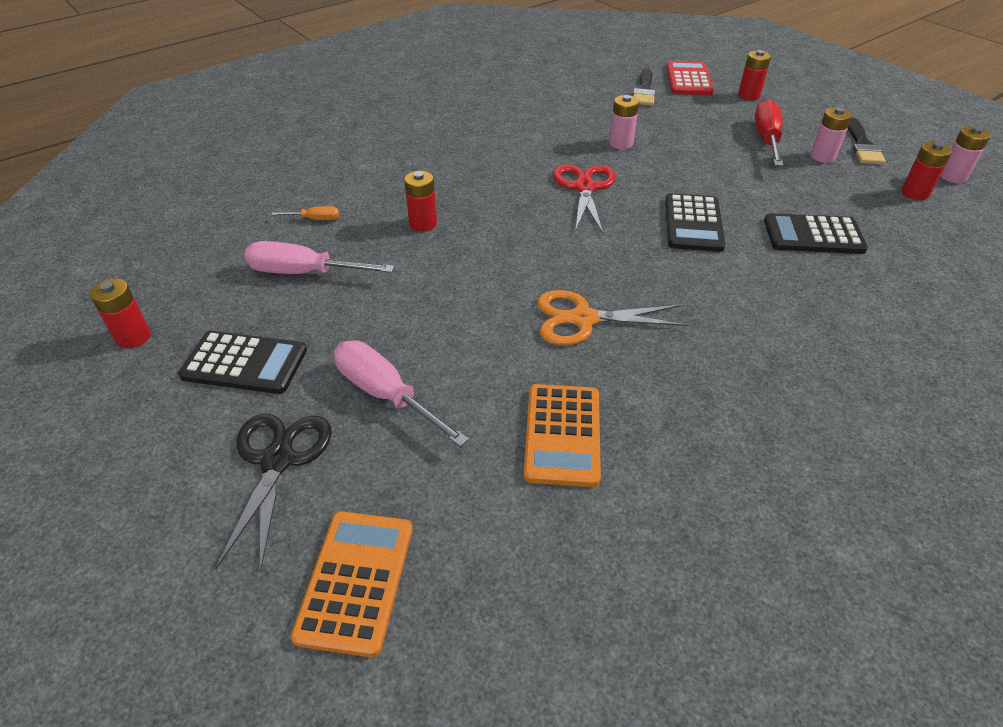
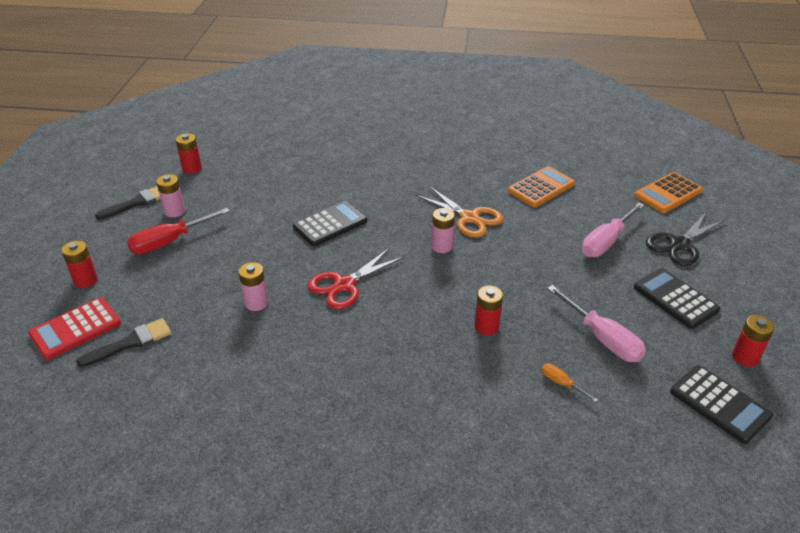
camera: 135 degrees left, 5 degrees down
(386, 395) = (606, 241): pink screwdriver -> pink screwdriver turned 45 degrees clockwise
(813, 235) = (288, 184): black calculator -> black calculator (720, 404)
(952, 176) = (152, 163): pink battery -> pink battery (442, 246)

